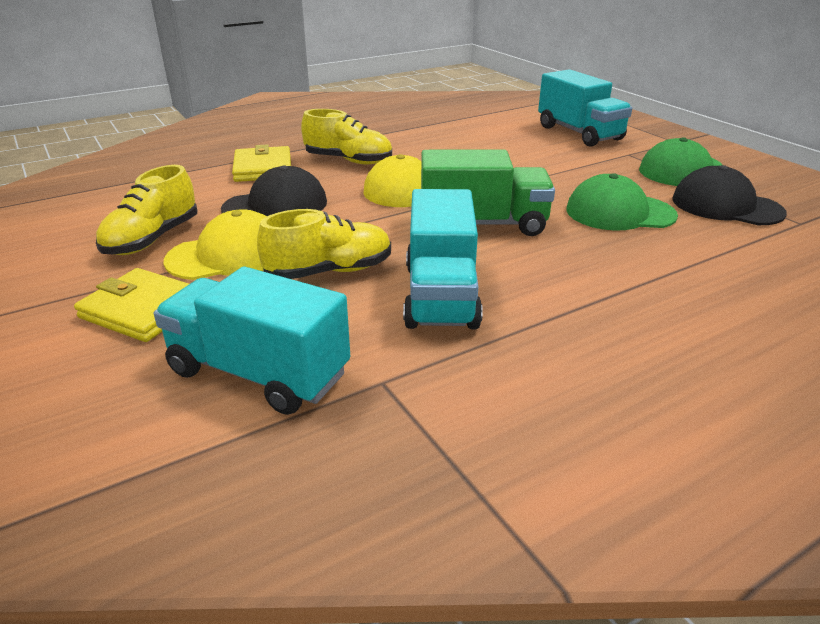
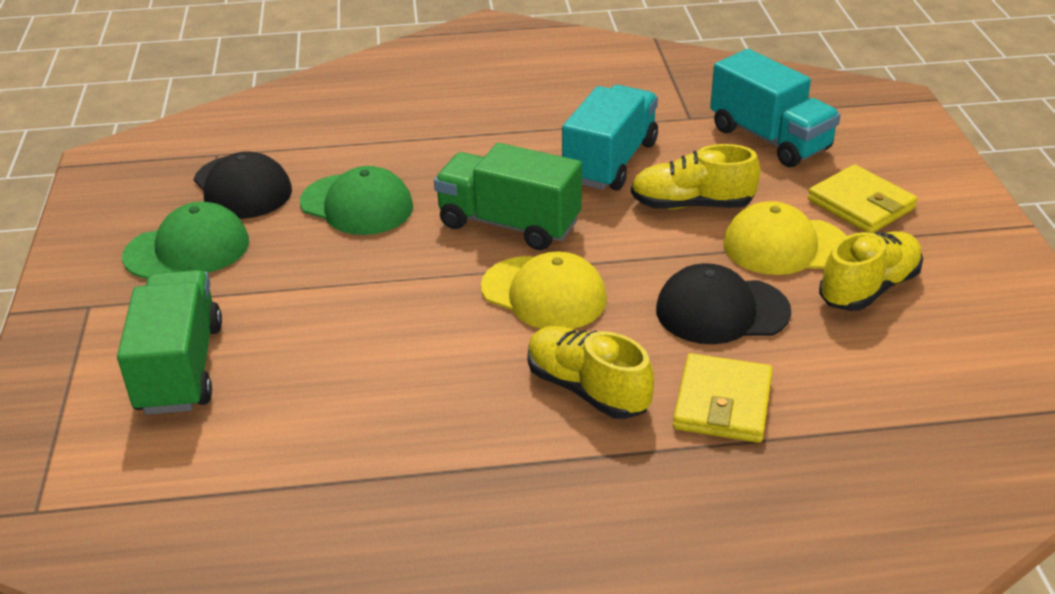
camera: 155 degrees left, 5 degrees up
(579, 133) = (180, 368): turquoise truck -> green truck

